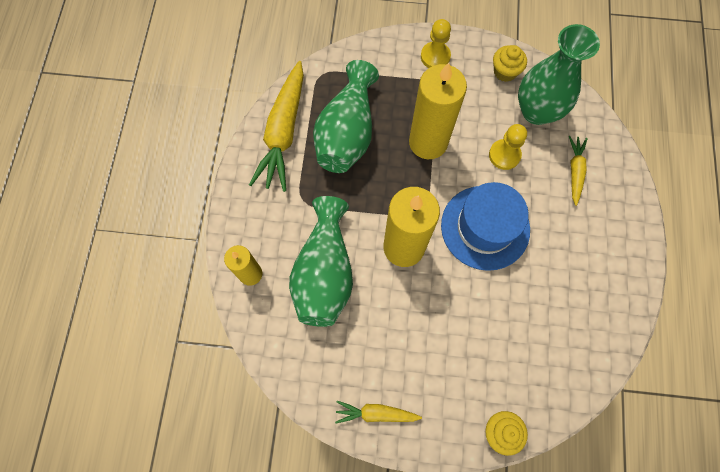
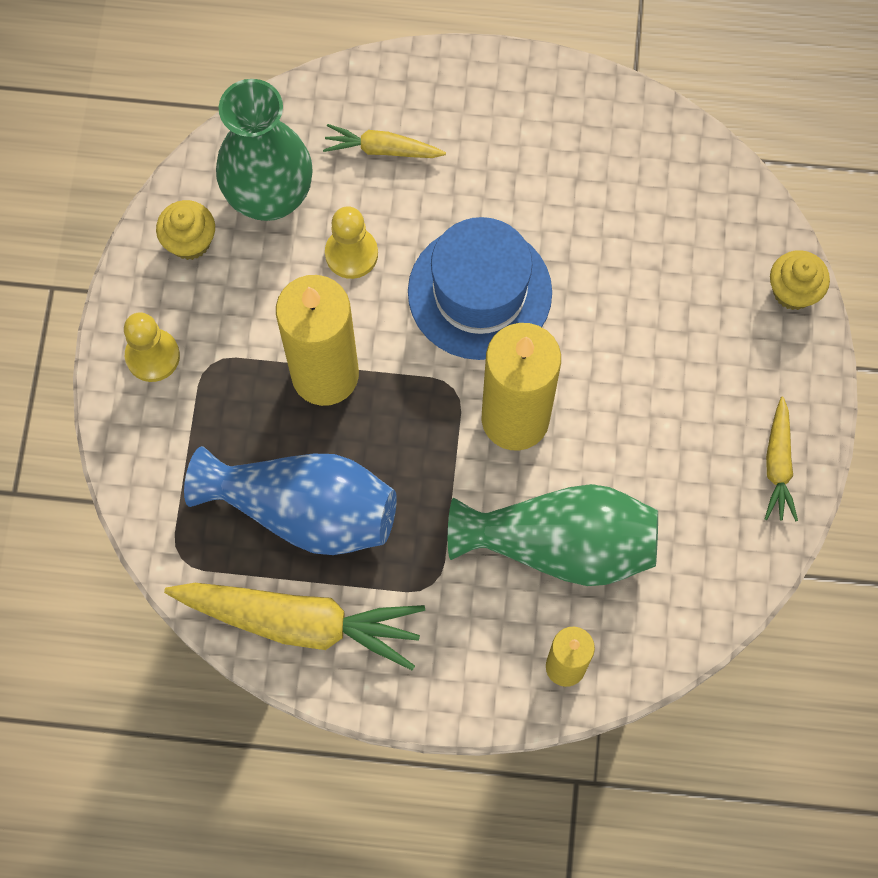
camera: 90 degrees left, 0 degrees up
(347, 133) = (304, 511): green vase -> blue vase

